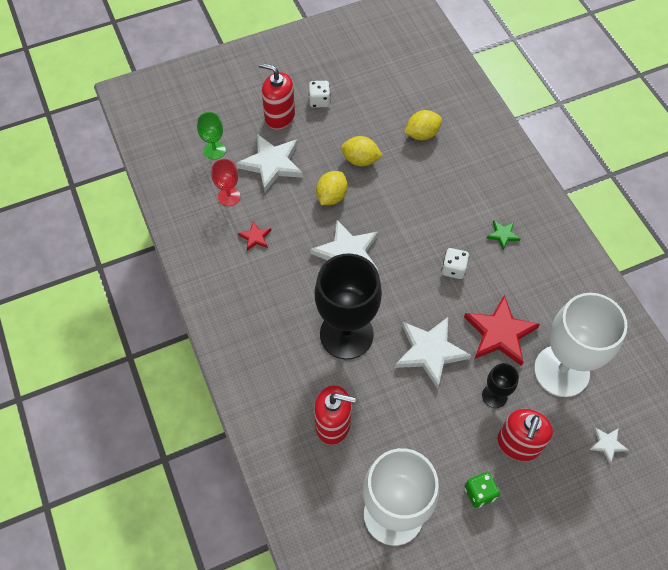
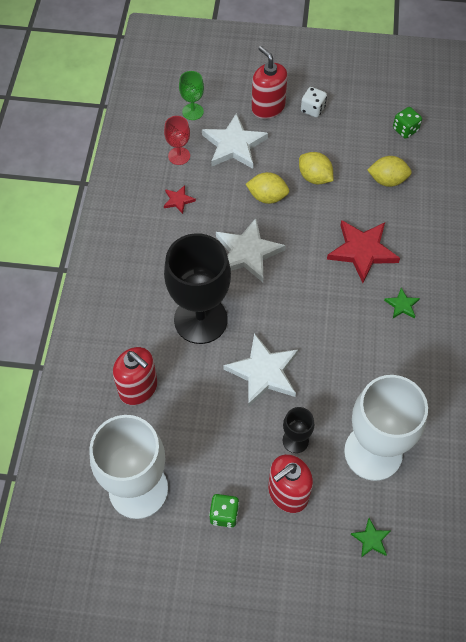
camera: 30 degrees right, 0 degrees up
(331, 196) = (267, 197): yellow lemon -> yellow lemon turned 45 degrees clockwise
(408, 84) = (405, 130): none -> green dice
(453, 269) = (334, 312): white dice -> none
(500, 333) = (338, 389): red star -> red star (362, 251)
(607, 444) = (371, 539): white star -> green star

